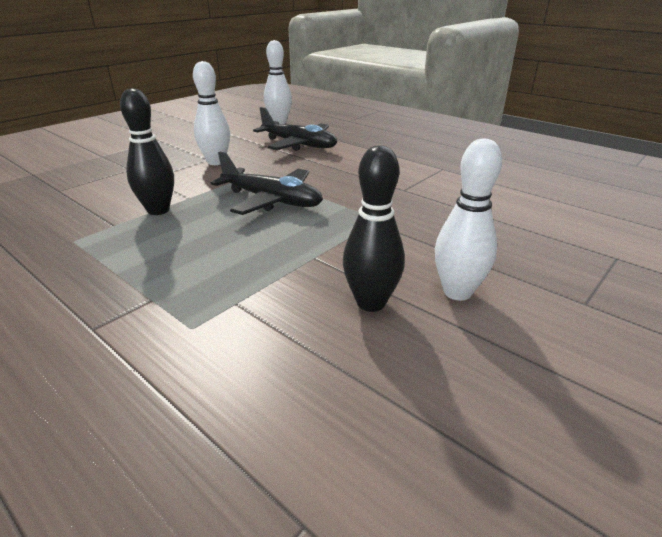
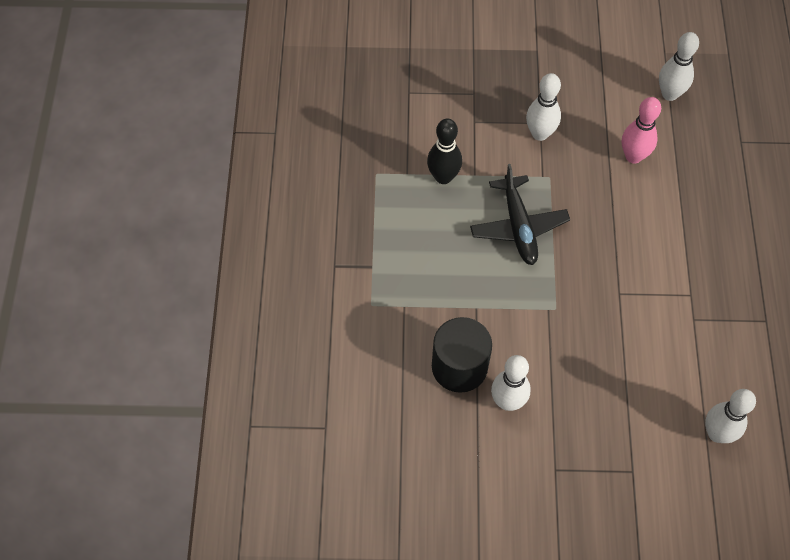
camera: 50 degrees right, 30 degrees up
(299, 145) = (633, 156): black plane -> pink bowling pin
(371, 303) = (459, 366): black bowling pin -> black cylinder
(595, 205) = (717, 433): none -> white bowling pin

